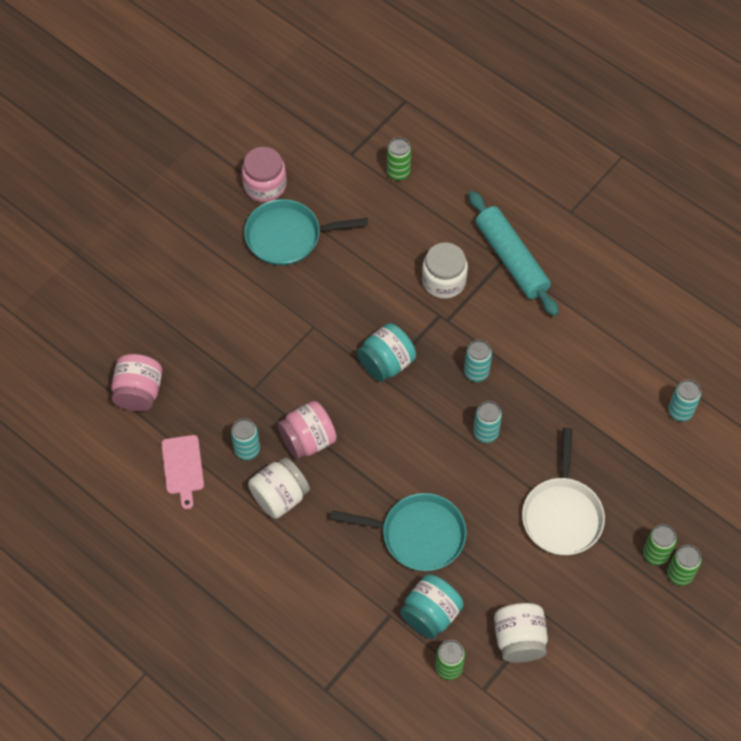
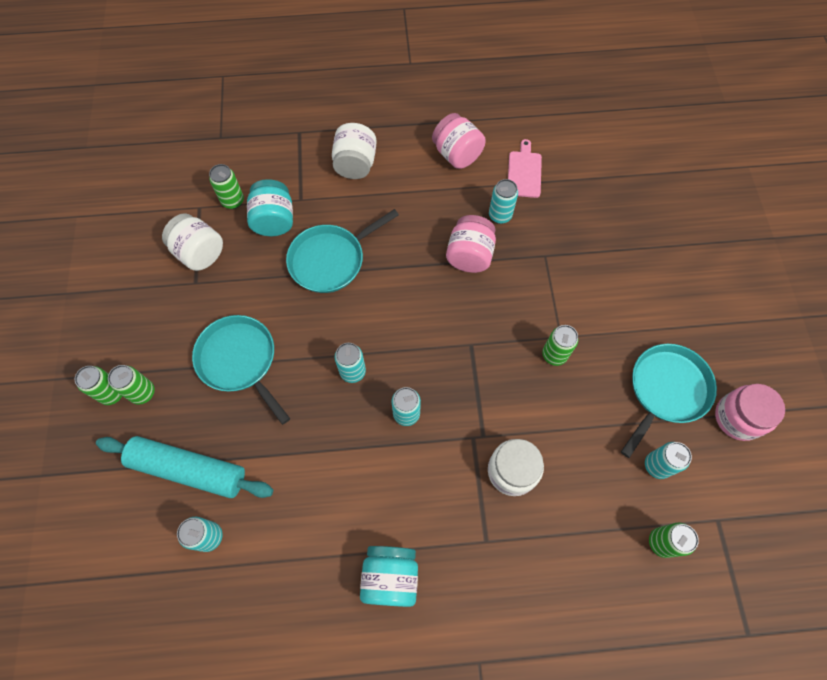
camera: 135 degrees right, 5 degrees up
(139, 392) = (609, 190): pink jar -> pink jar (457, 154)
(183, 468) = (524, 172): pink cutting board -> pink cutting board turned 60 degrees clockwise
(280, 497) = (445, 206): white jar -> white jar (355, 164)
(332, 319) = (554, 355): none -> green can
(350, 207) = (656, 465): none -> turquoise can
(386, 363) = (479, 358): turquoise jar -> turquoise jar (390, 577)
(511, 259) = (480, 550): turquoise rolling pin -> turquoise rolling pin (188, 470)
(562, 515) = (239, 360): white pan -> turquoise pan

